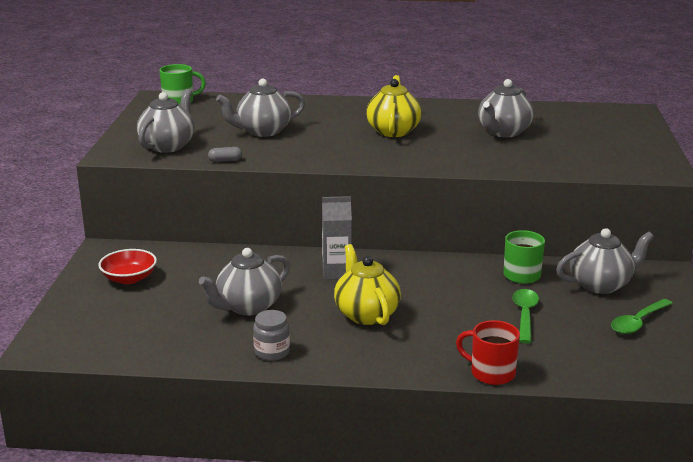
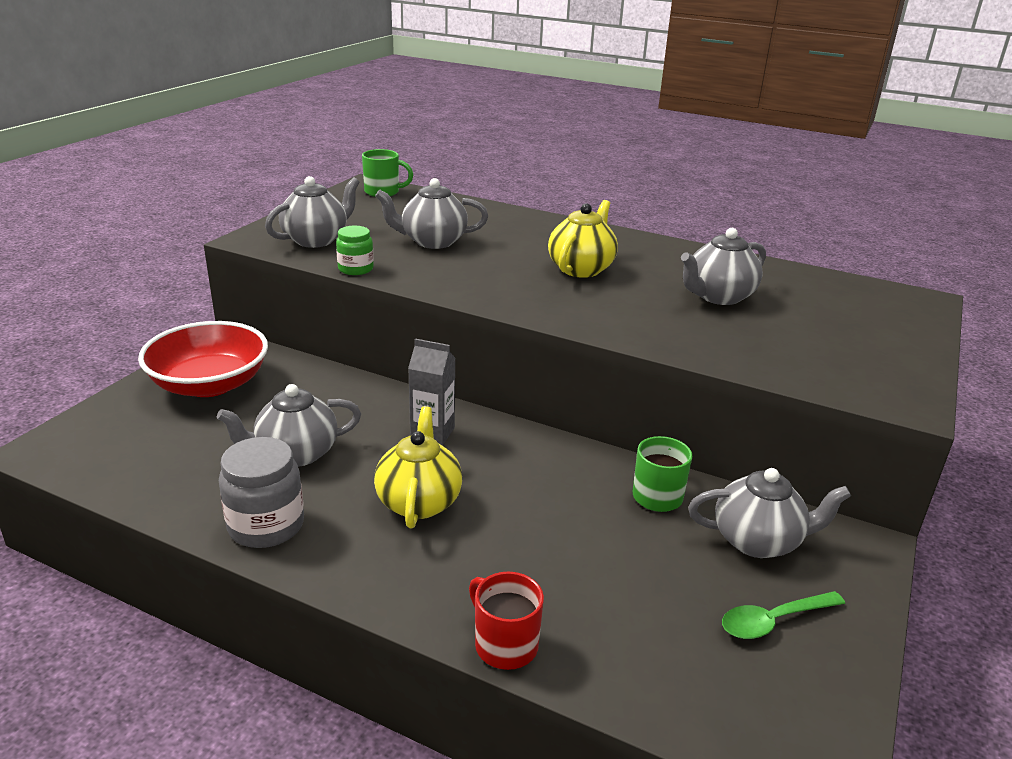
camera: 20 degrees right, 5 degrees up
(129, 278) = (210, 384): red bowl -> red bowl, size x1.84
(225, 160) = (355, 269): grey capsule -> green jar
(272, 352) = (266, 525): grey jar -> grey jar, size x1.66
(525, 315) = (618, 561): green spoon -> none

